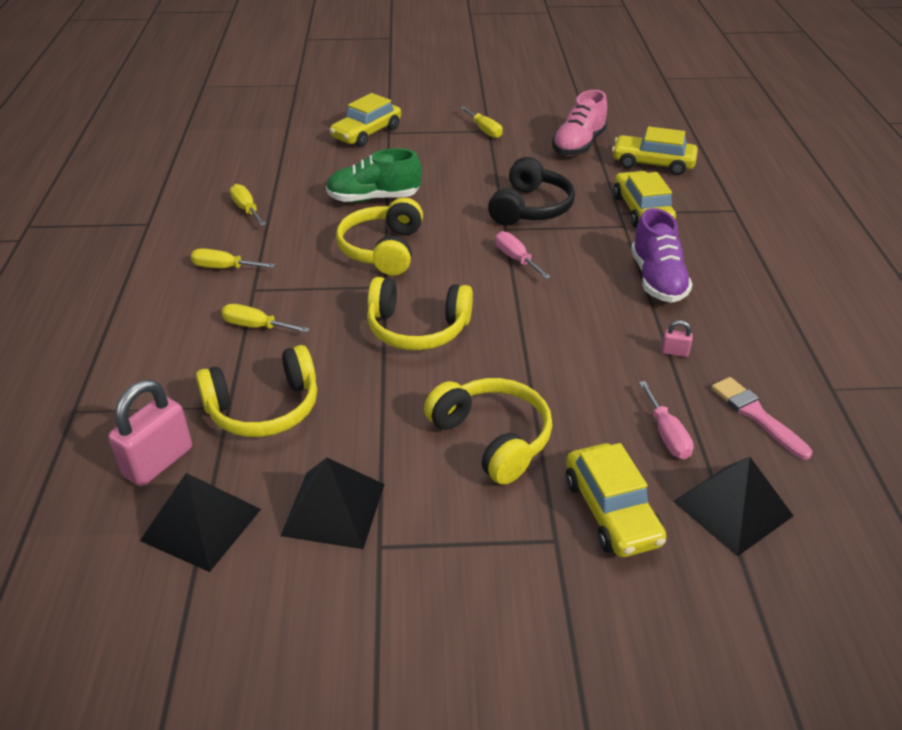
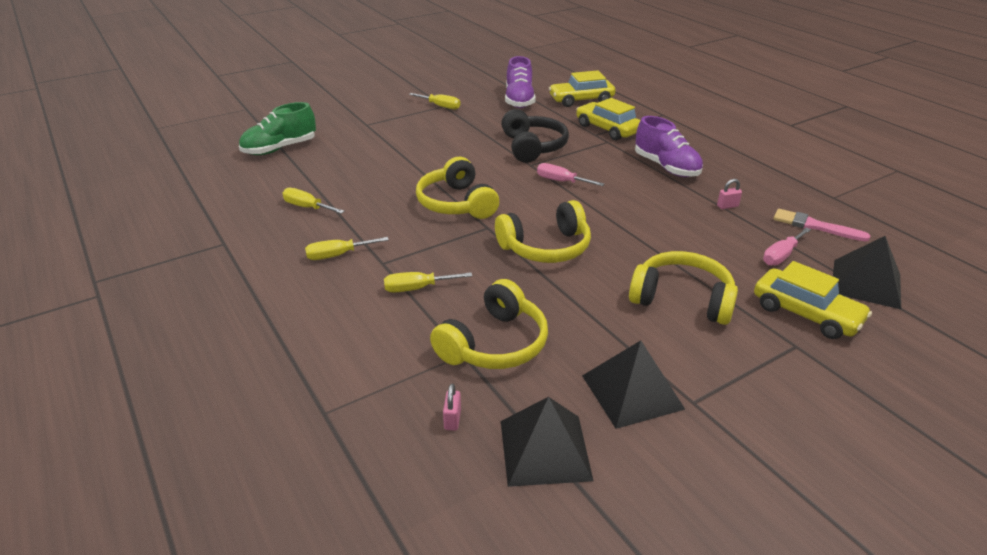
camera: 30 degrees left, 5 degrees down
(158, 462) = (452, 419): pink padlock -> pink padlock, size x0.44
(366, 133) = (349, 129): yellow car -> none
(373, 198) = (408, 171): green shoe -> green shoe (280, 149)
(578, 145) = (519, 100): pink shoe -> purple shoe
(666, 435) = (781, 256): pink screwdriver -> pink screwdriver turned 90 degrees clockwise

